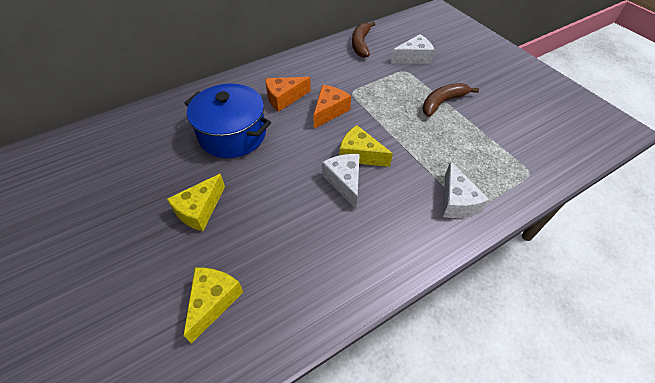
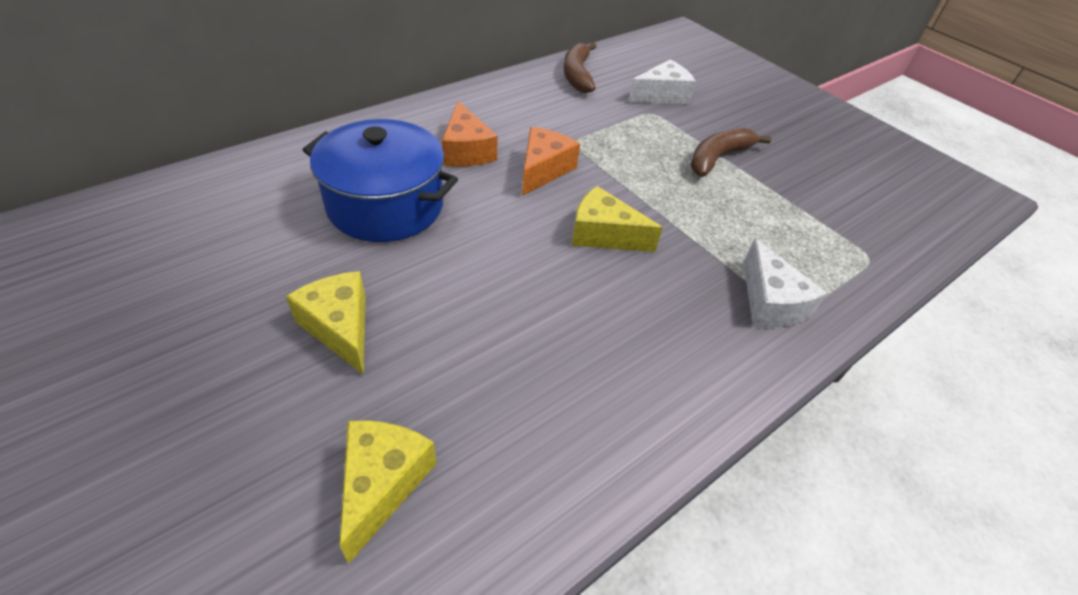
camera: 10 degrees left, 5 degrees down
(199, 210) = (340, 327): yellow cheese -> yellow cheese turned 120 degrees clockwise
(284, 98) = (466, 150): orange cheese -> orange cheese turned 75 degrees counterclockwise
(344, 182) = (585, 276): white cheese -> none

